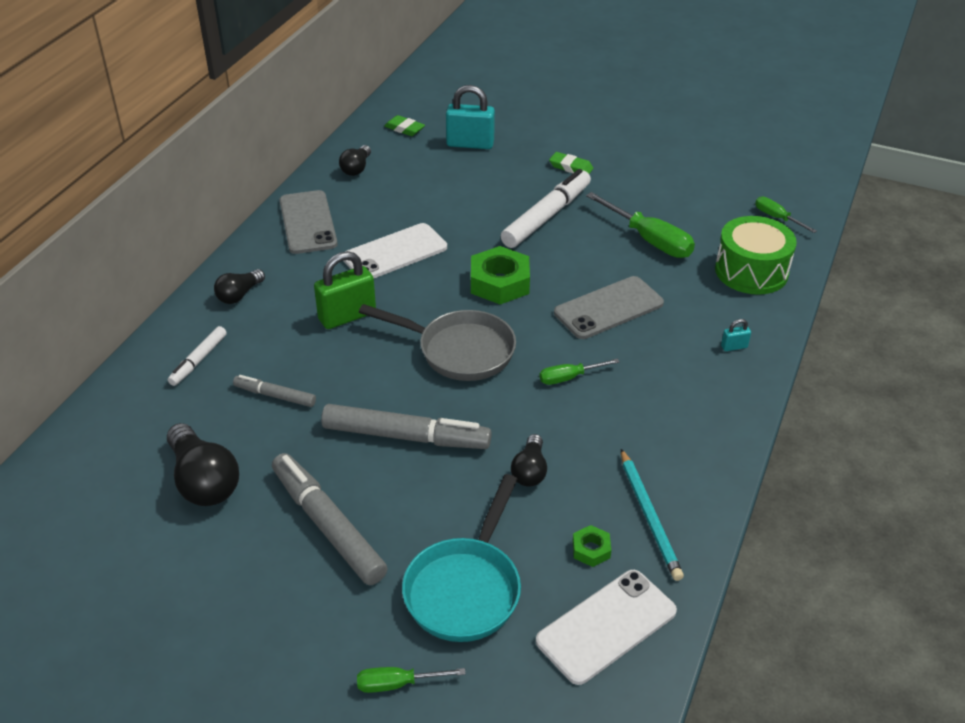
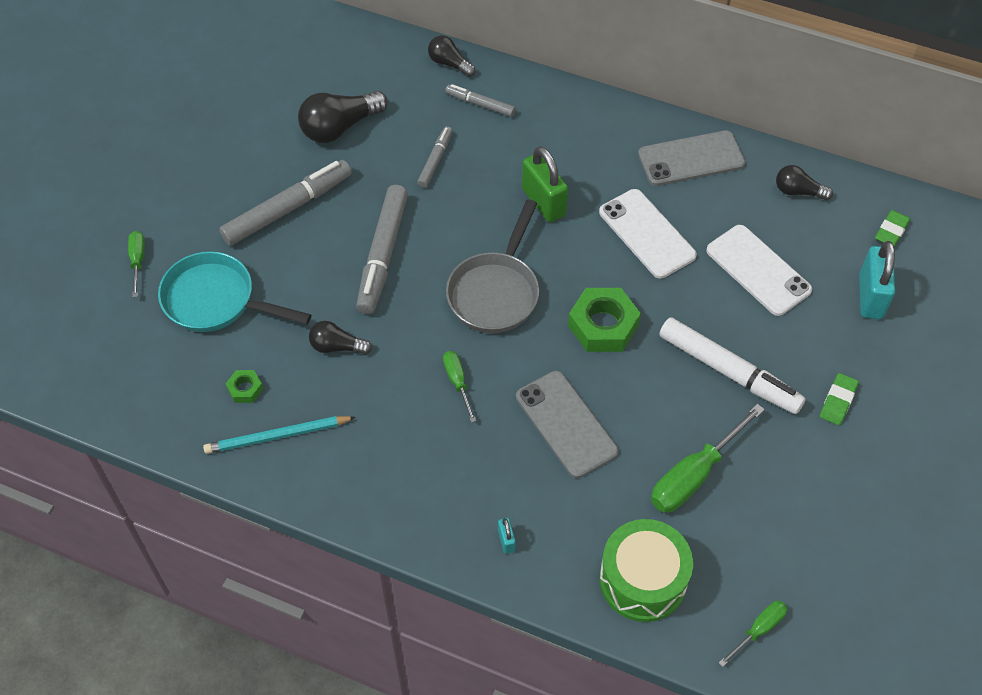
camera: 90 degrees right, 15 degrees up
(198, 360) = (480, 104): white marker -> grey marker
(239, 295) = (571, 120): black light bulb -> black light bulb (449, 63)
(606, 626) = (168, 395): white phone -> white phone (758, 270)

